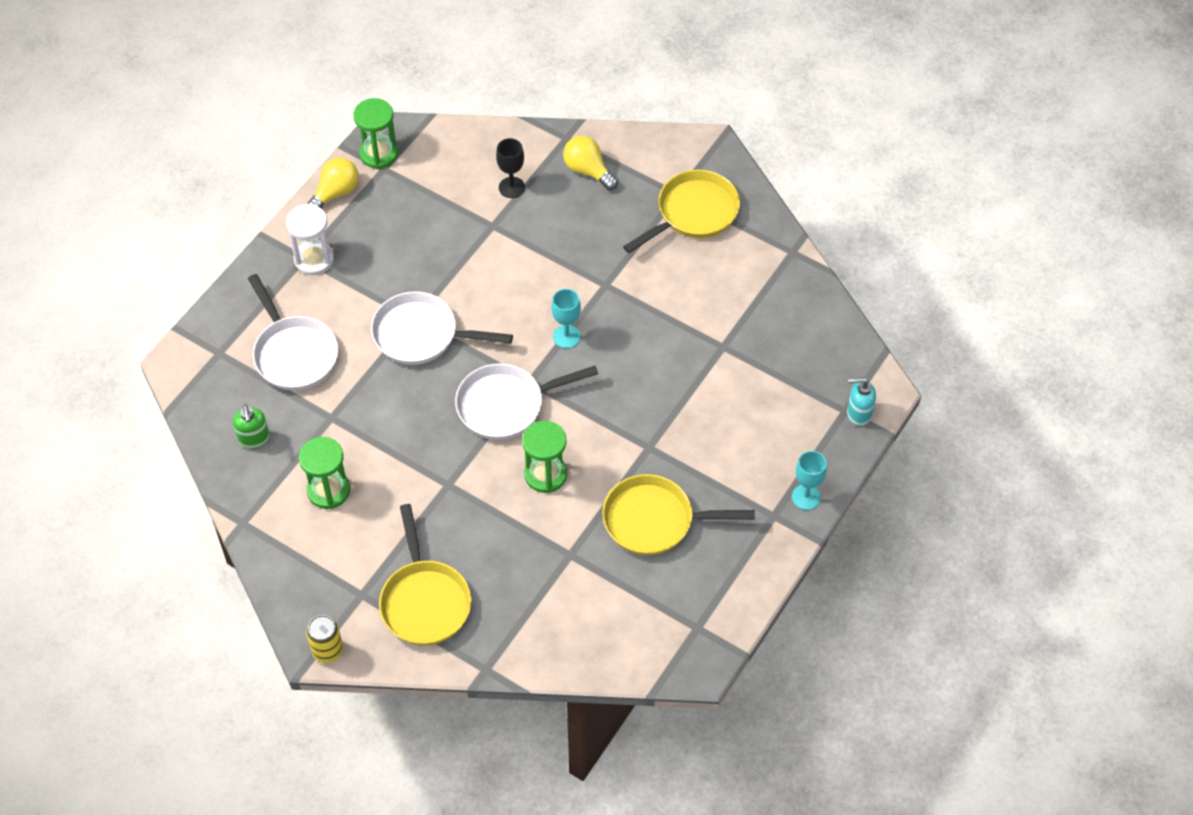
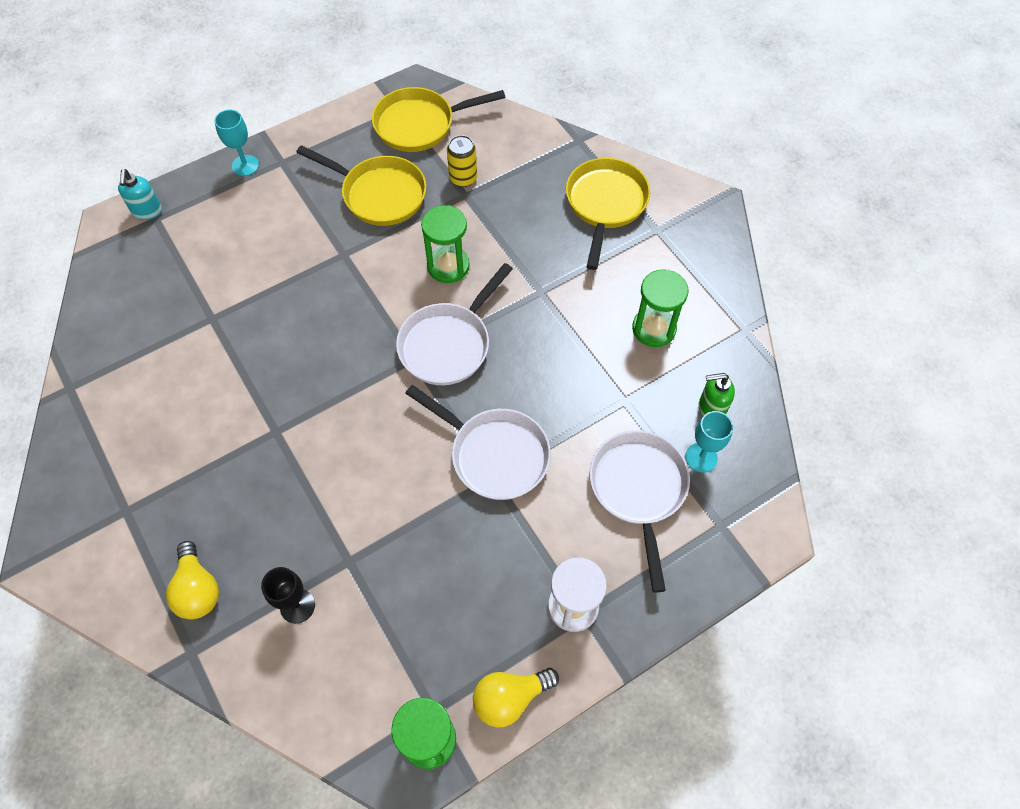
camera: 155 degrees left, 5 degrees up
(254, 439) = (711, 409): green soap dispenser -> green soap dispenser turned 105 degrees counterclockwise
(327, 650) = (702, 198): yellow can -> yellow can (463, 178)
(506, 405) = (448, 344): white pan -> white pan turned 120 degrees clockwise
(566, 336) = (350, 390): turquoise goblet -> turquoise goblet (701, 457)
(693, 213) = (128, 477): yellow pan -> yellow pan (420, 124)
(858, 414) = (147, 212): turquoise soap dispenser -> turquoise soap dispenser turned 60 degrees clockwise

